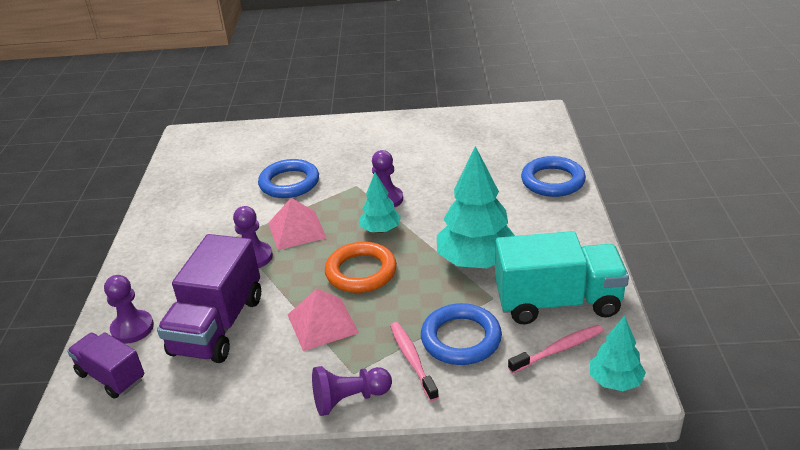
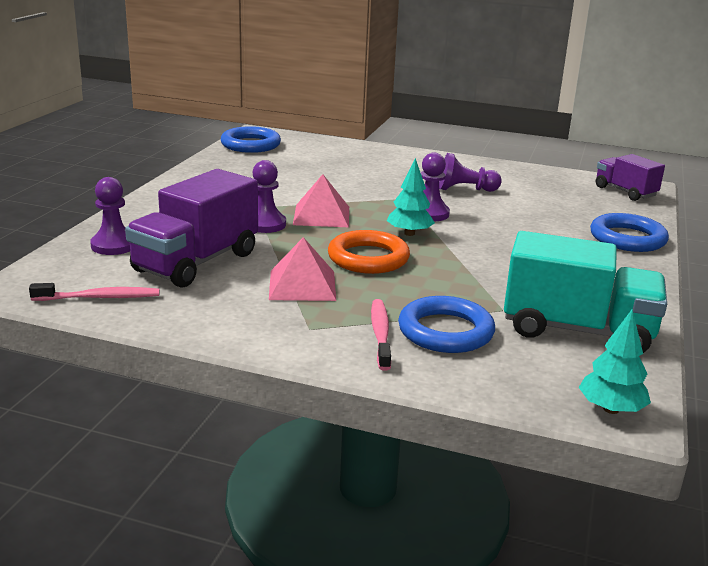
camera: 15 degrees right, 10 degrees down
(111, 376) = (70, 272): purple truck -> purple truck (625, 192)
(289, 183) = (336, 183): blue ring -> blue ring (250, 145)
(349, 399) = (292, 346): purple pawn -> purple pawn (465, 189)
(476, 261) = (501, 278): turquoise tree -> none
(558, 349) = (555, 367): pink toothbrush -> pink toothbrush (99, 297)

